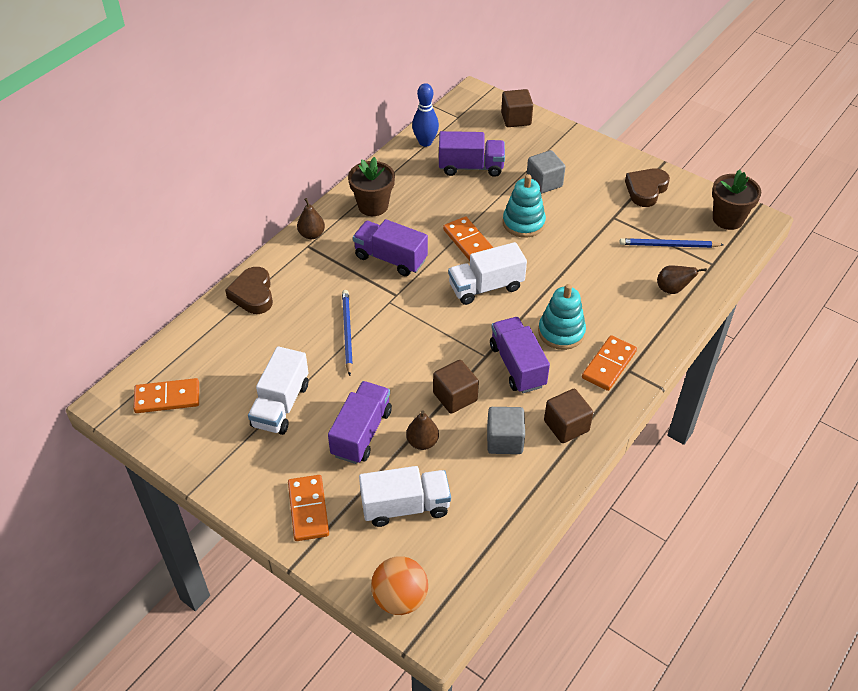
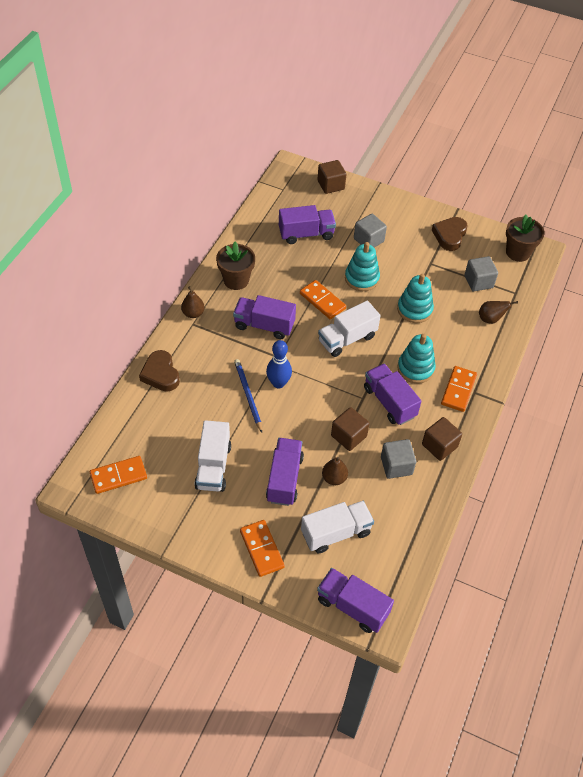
camera: 15 degrees left, 5 degrees up
(400, 598) = (352, 606): orange ball -> purple truck
(425, 142) = (262, 216): blue bowling pin -> blue bowling pin (278, 383)
(579, 266) = (414, 309): none -> turquoise stacking toy
(668, 245) = (478, 282): blue pencil -> grey cube

